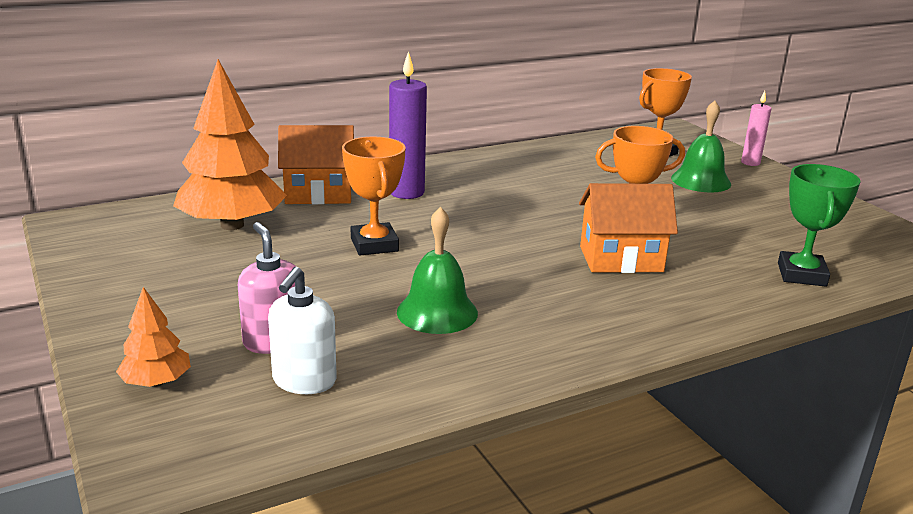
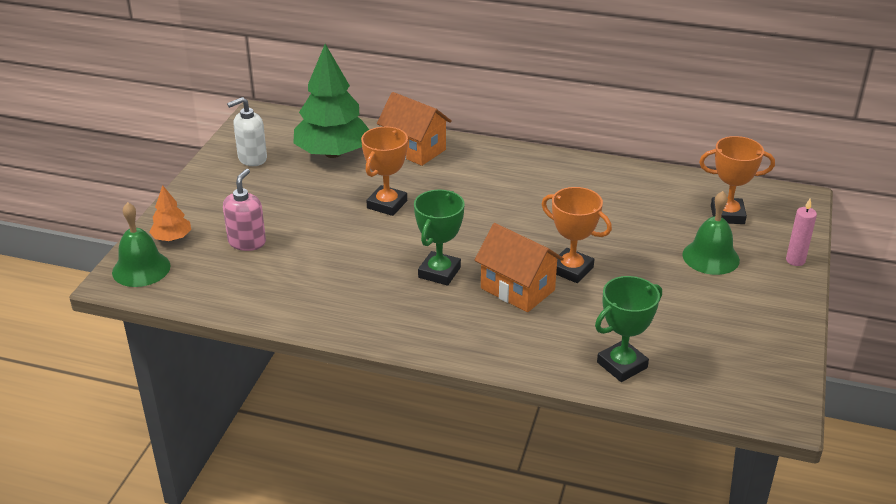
camera: 45 degrees right, 10 degrees up
(232, 225) = (333, 153): orange tree -> green tree
(304, 381) = (229, 272): white soap dispenser -> white soap dispenser (252, 158)
(406, 192) = (470, 172): purple candle -> none
(437, 312) = (348, 267): green bell -> green bell (141, 269)
(532, 276) = (439, 272): none -> green trophy

